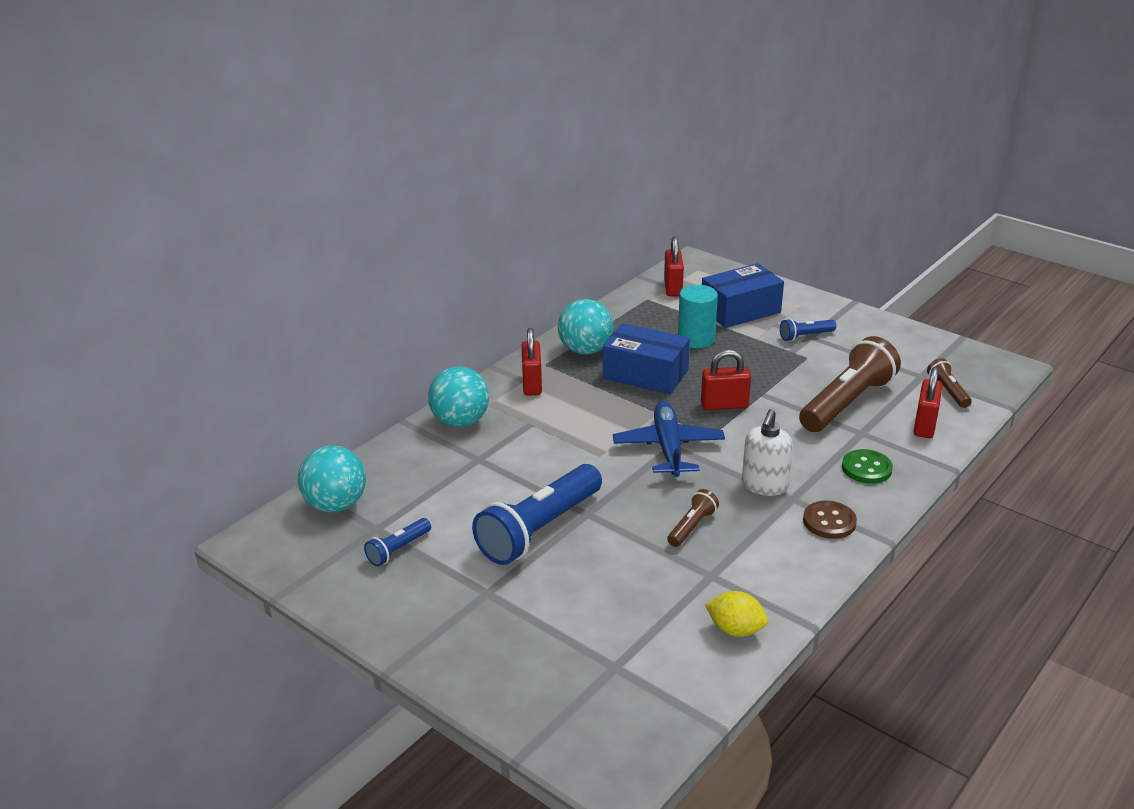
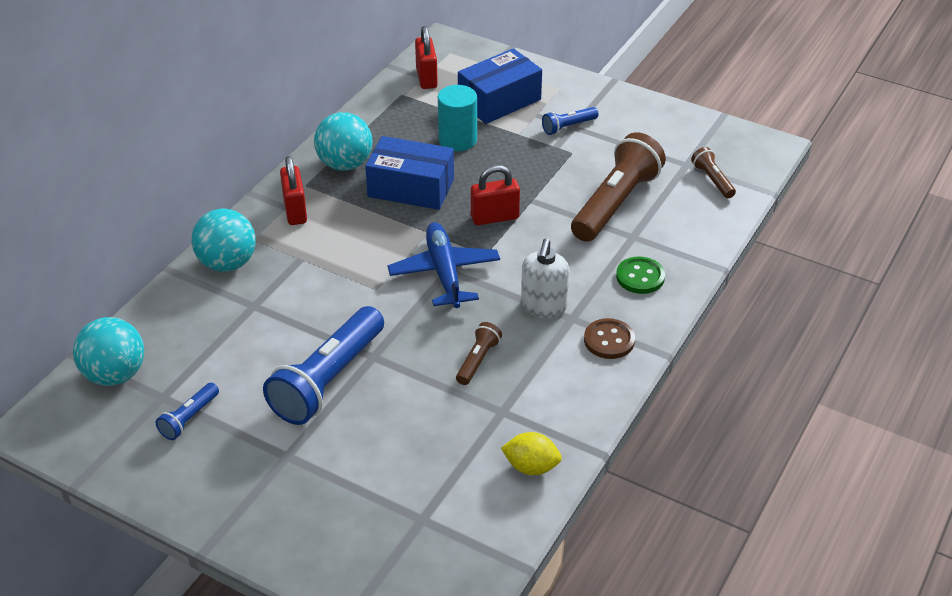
camera: 10 degrees left, 10 degrees up
(924, 425) = (692, 222): red padlock -> none

